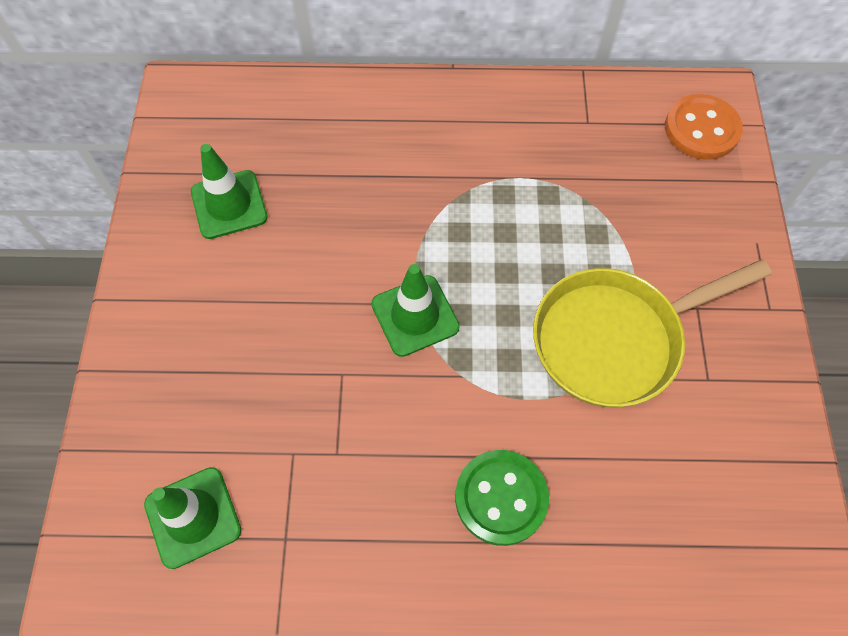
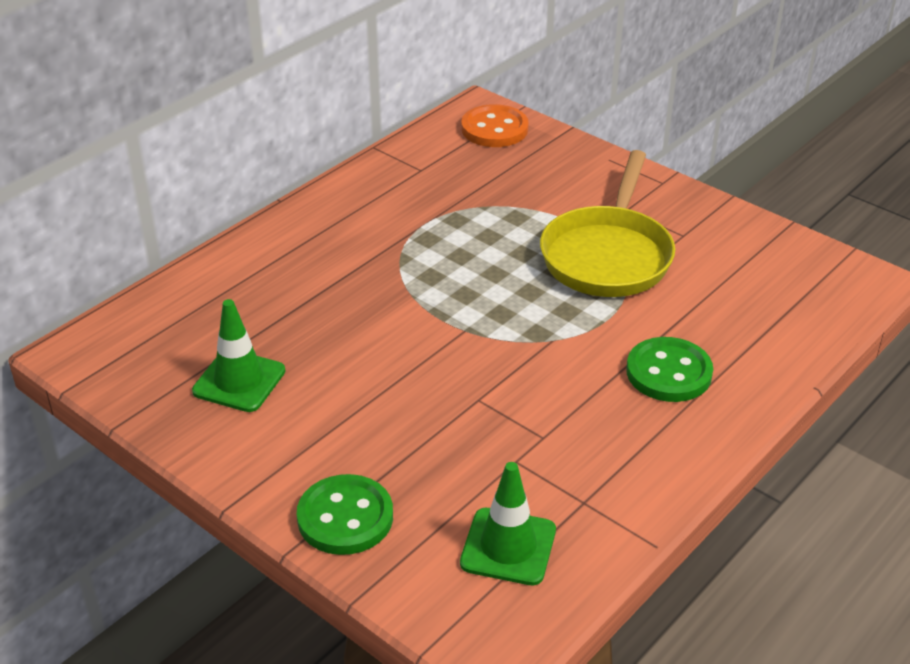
camera: 50 degrees left, 25 degrees down
(142, 381) = (345, 517): none -> green button
(415, 315) = (474, 335): green traffic cone -> none

